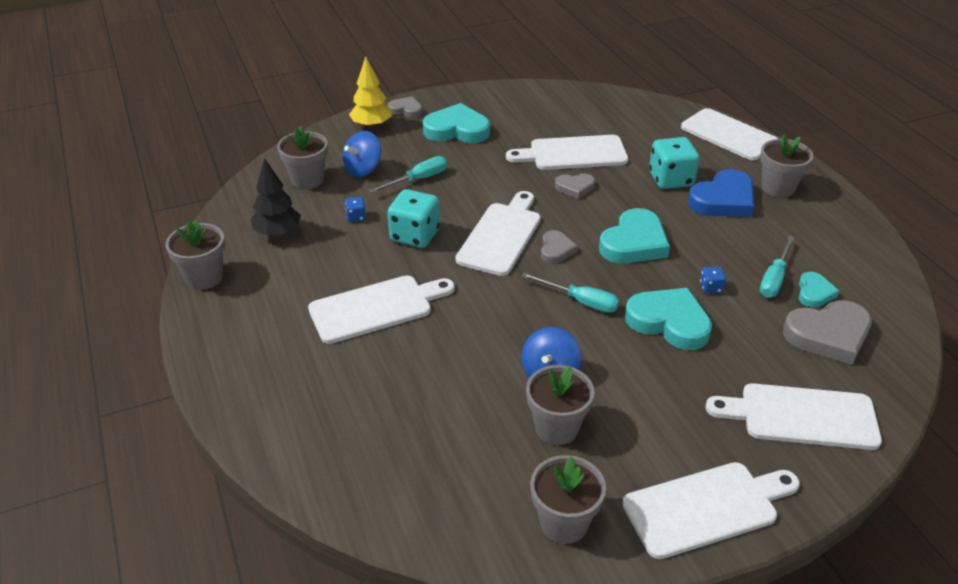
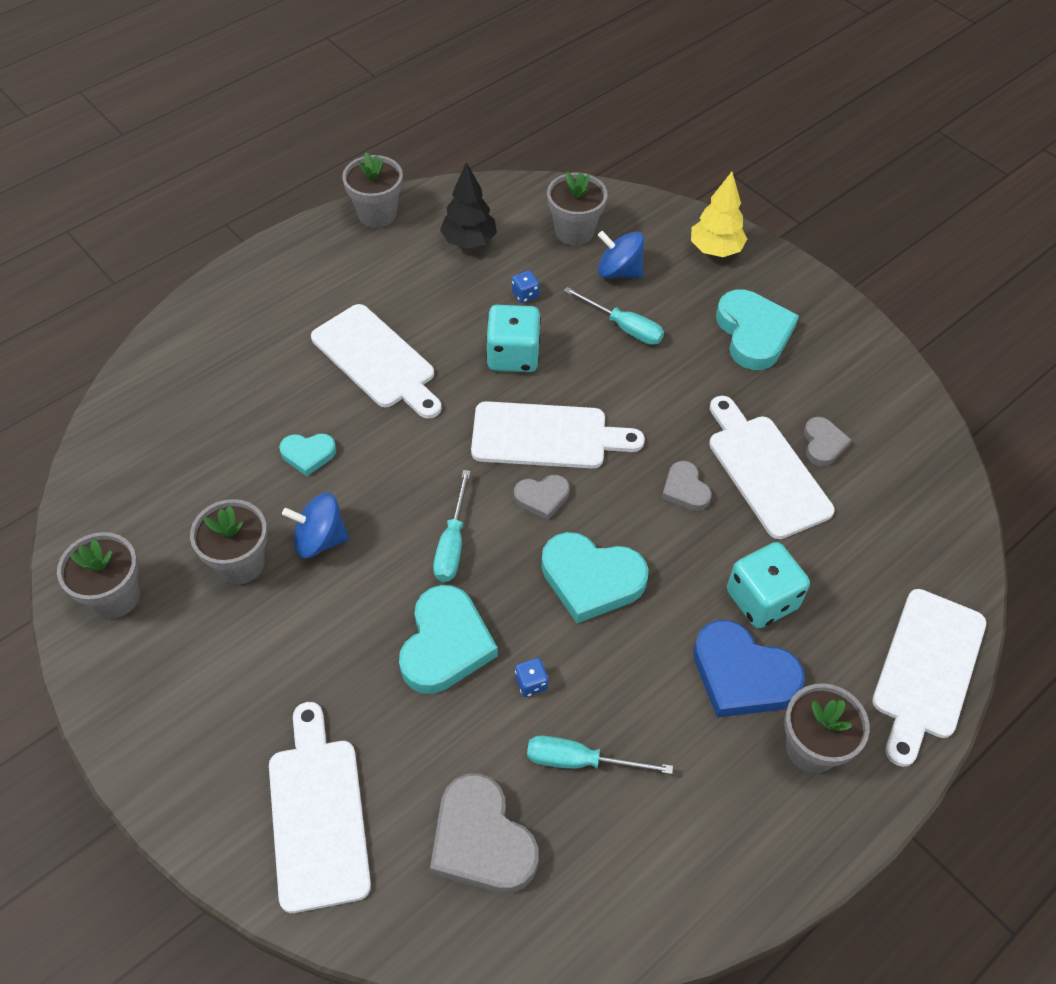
camera: 70 degrees right, 15 degrees up
(406, 110) = (770, 270): grey heart -> grey heart (823, 444)
(706, 508) = (156, 724): white cutting board -> none
(814, 293) = (568, 817): turquoise heart -> turquoise heart (308, 454)

